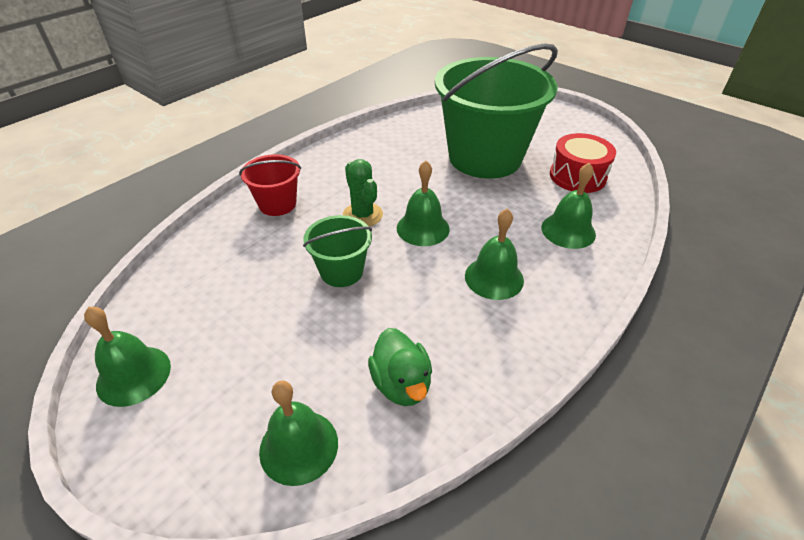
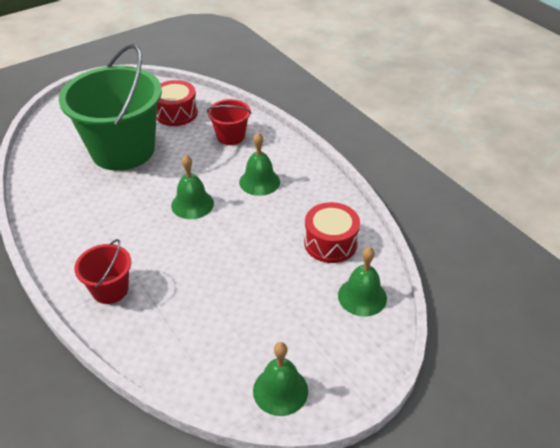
camera: 75 degrees left, 0 degrees up
(341, 271) = (219, 257): green bucket -> none
(362, 215) = (158, 235): green cactus -> none
(401, 384) = (330, 243): green duck -> red drum
(568, 230) = (230, 136): green bell -> red bucket

